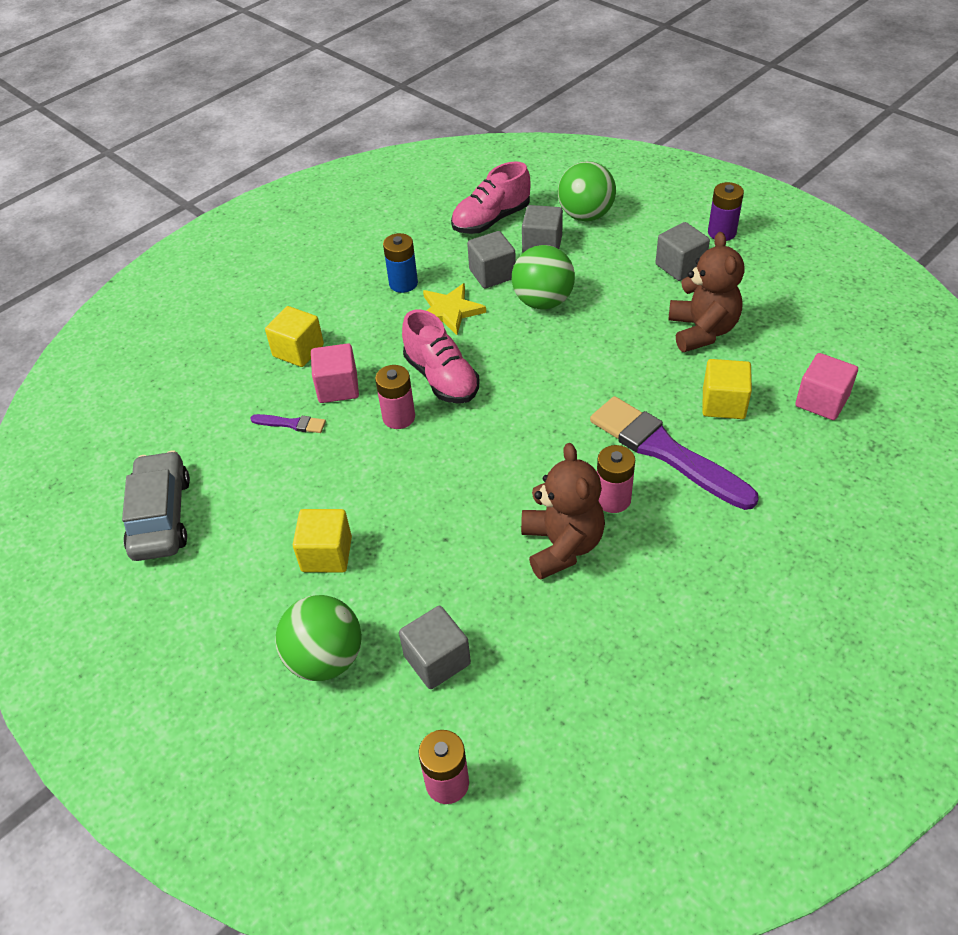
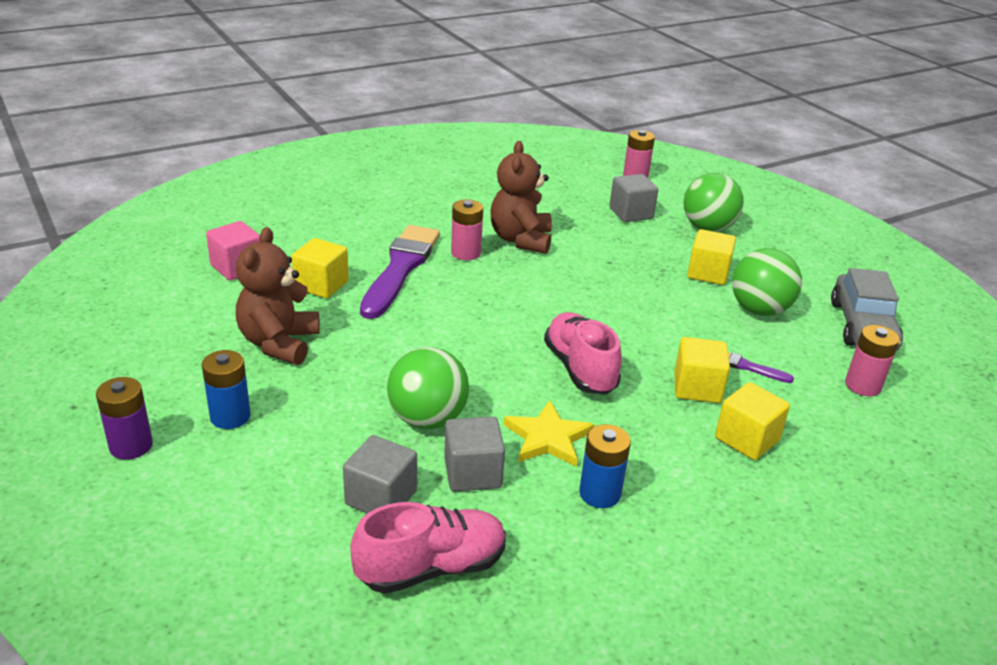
camera: 170 degrees left, 15 degrees down
(338, 387) = (697, 388): pink cube -> yellow cube
(399, 417) = (633, 346): pink battery -> pink battery (863, 385)
(585, 215) = (284, 531): green ball -> green ball (759, 310)
(665, 451) = (401, 268): purple brush -> purple brush turned 135 degrees counterclockwise
(680, 266) = (230, 416): grey cube -> blue battery

